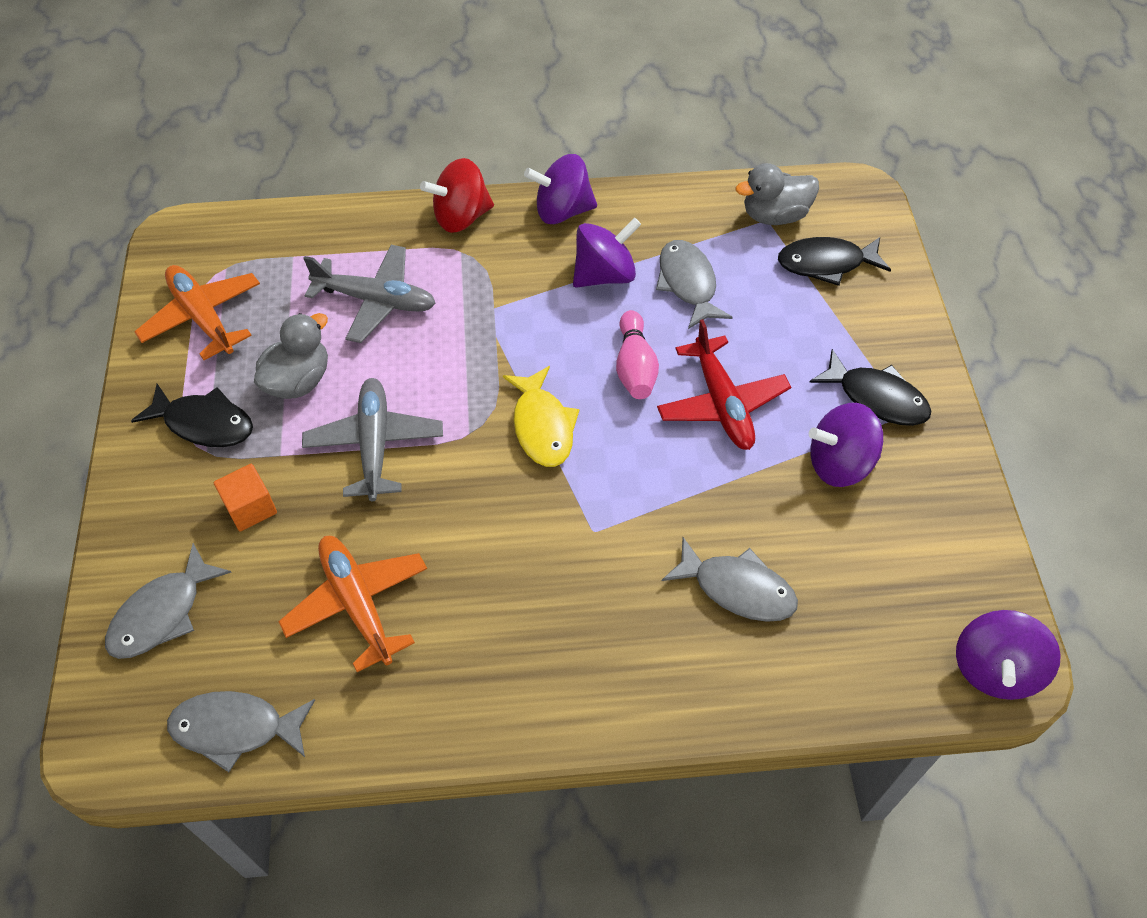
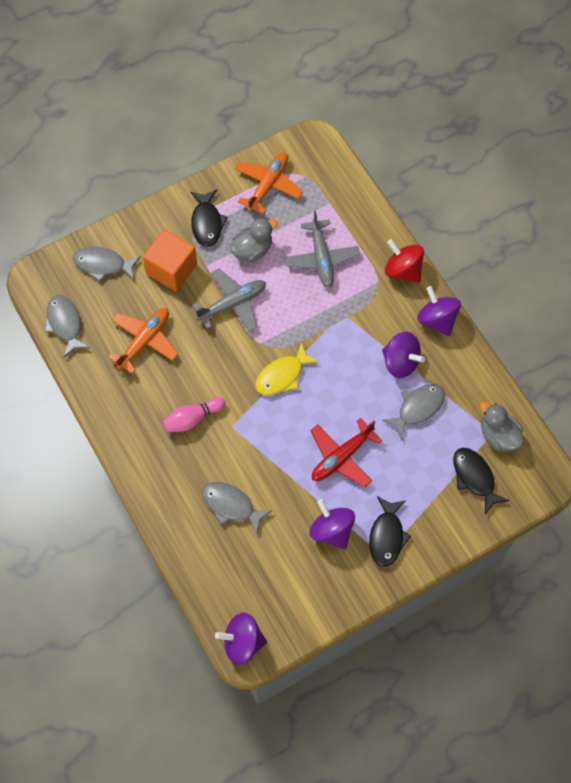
camera: 65 degrees right, 10 degrees up
(250, 508) = (171, 269): orange cube -> orange cube, size x1.75
(298, 381) = (252, 250): grey duck -> grey duck turned 45 degrees counterclockwise
(635, 367) = (343, 404): pink bowling pin -> pink bowling pin (192, 419)
(737, 588) = (231, 506): grey fish -> grey fish turned 120 degrees clockwise

